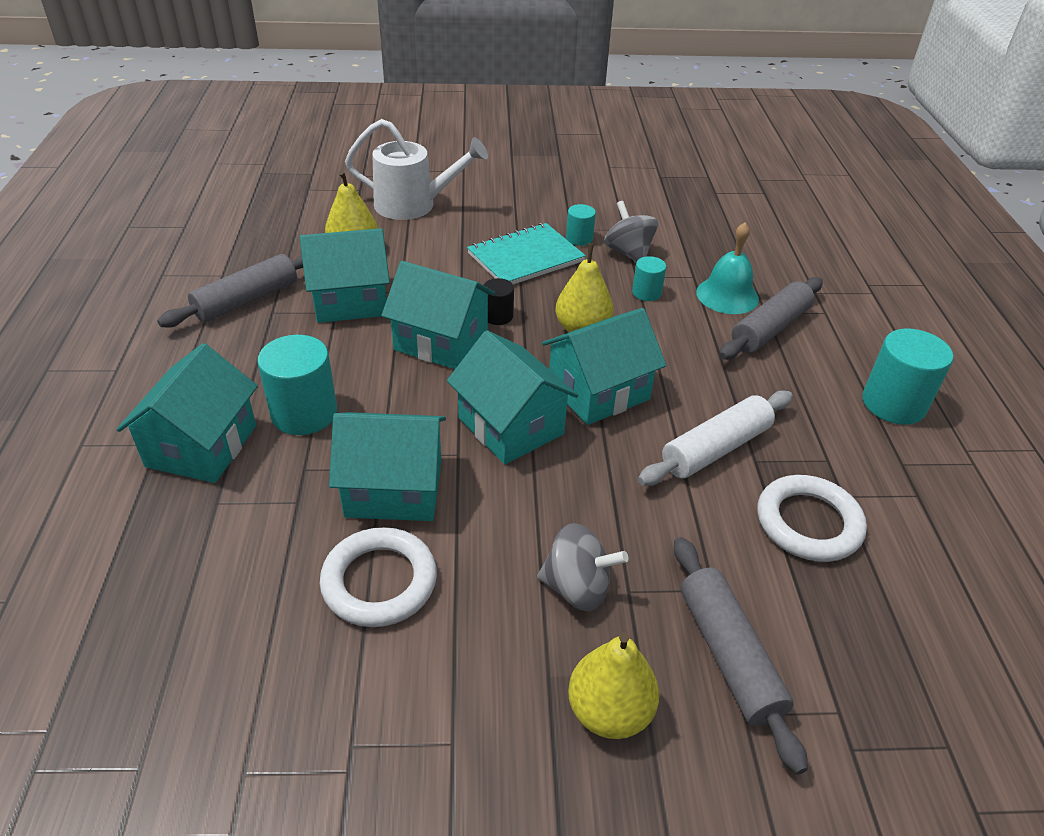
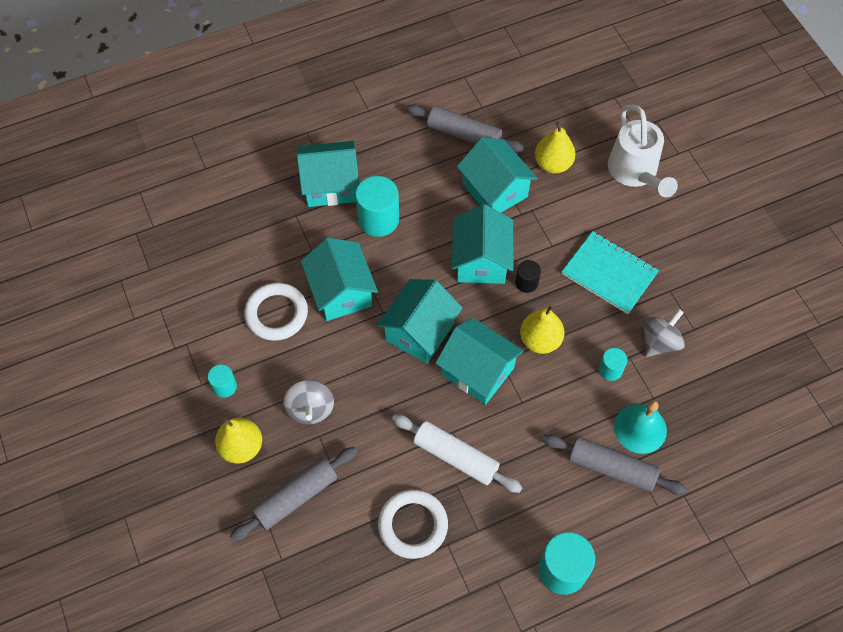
camera: 70 degrees right, 20 degrees up
(579, 238) = (658, 301): turquoise cylinder -> turquoise cylinder (224, 386)

